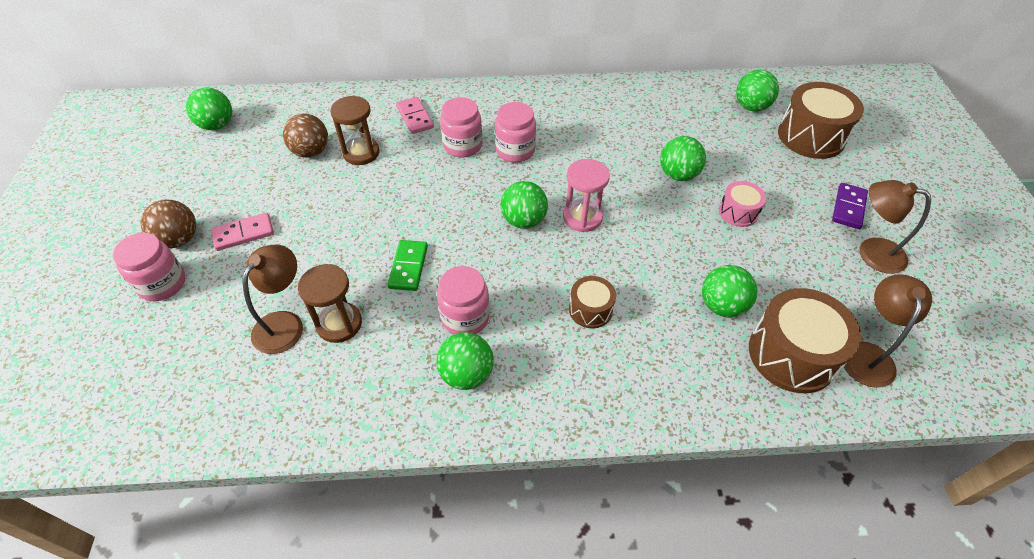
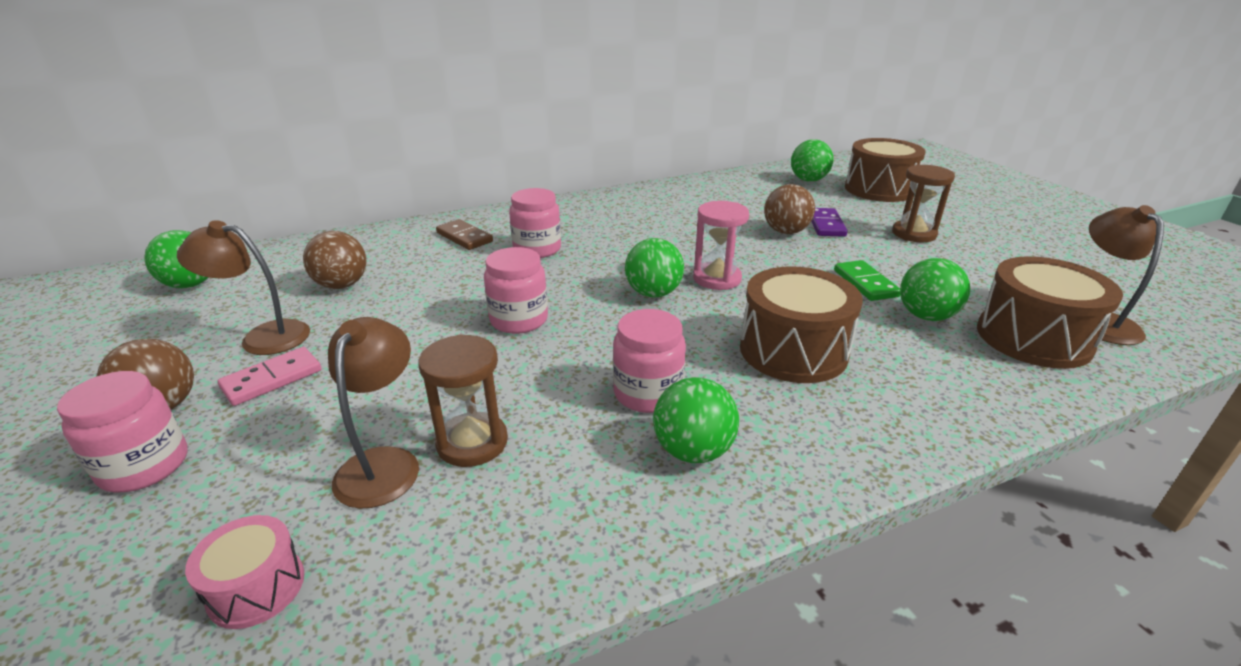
camera: 20 degrees left, 20 degrees down
(361, 153) = (412, 275): brown hourglass -> brown hourglass (914, 234)
(408, 267) = (538, 362): green domino -> green domino (865, 283)
(415, 117) = (464, 237): pink domino -> brown domino
(515, 150) = (601, 243): pink jar -> pink jar (519, 320)
(590, 310) = (793, 351): brown drum -> brown drum, size x1.86
(678, 175) = (785, 232): green ball -> brown ball
(738, 212) = (868, 246): pink drum -> pink drum (256, 588)
(848, 207) = (960, 226): purple domino -> purple domino (825, 225)
(871, 252) = (1013, 250): brown lamp -> brown lamp (263, 337)

